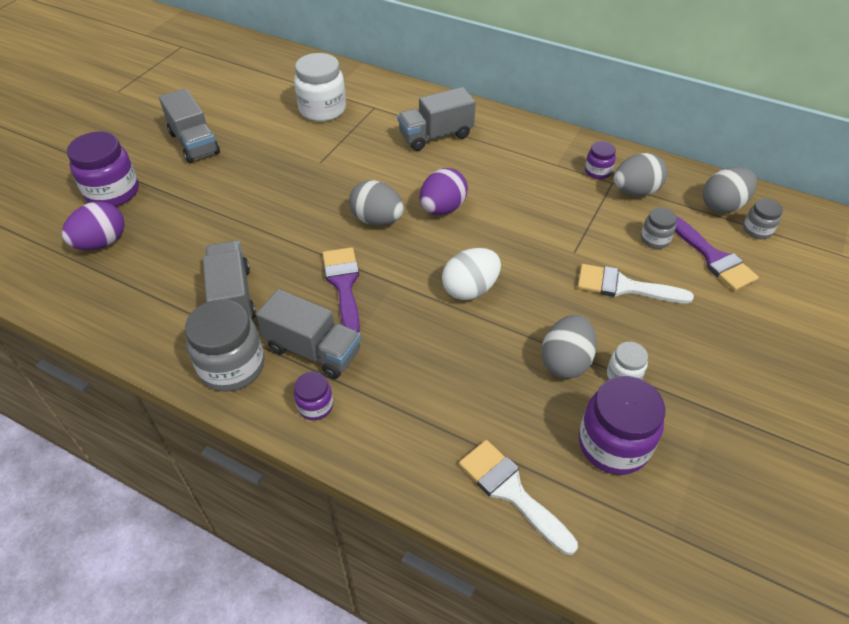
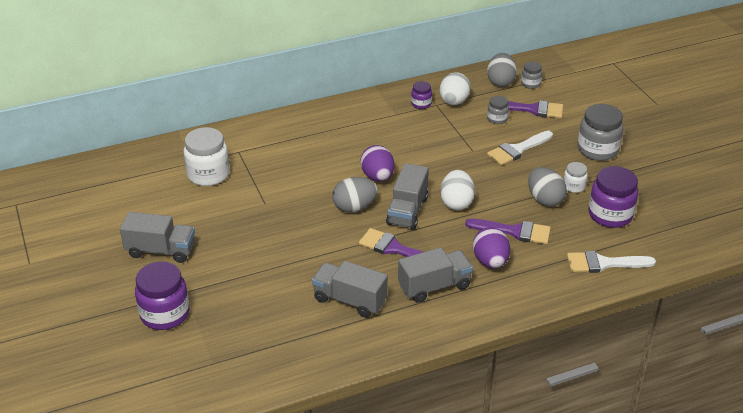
camera: 50 degrees left, 10 degrees down
(102, 243) = (218, 340): purple egg -> purple egg (490, 261)
(232, 366) = (410, 325): grey jar -> grey jar (597, 150)
(315, 406) = (477, 305): purple jar -> none
(435, 135) = (305, 143): grey truck -> grey truck (407, 211)
(476, 366) = (514, 231): none -> purple brush
(635, 191) = (453, 102): grey egg -> white egg

